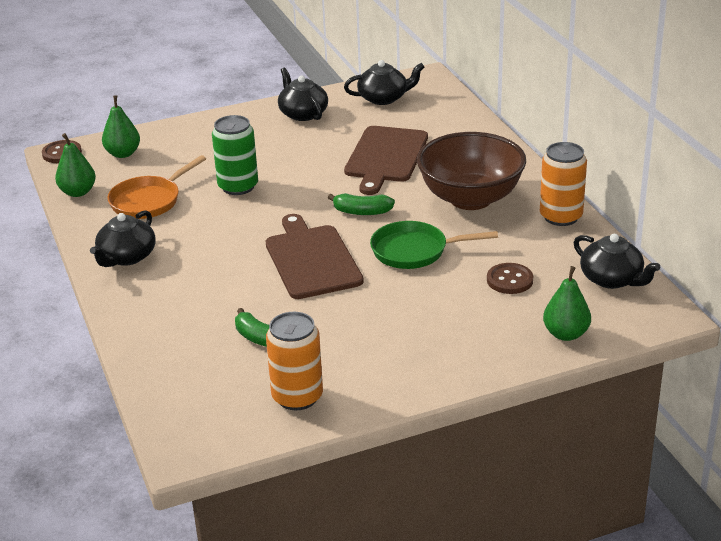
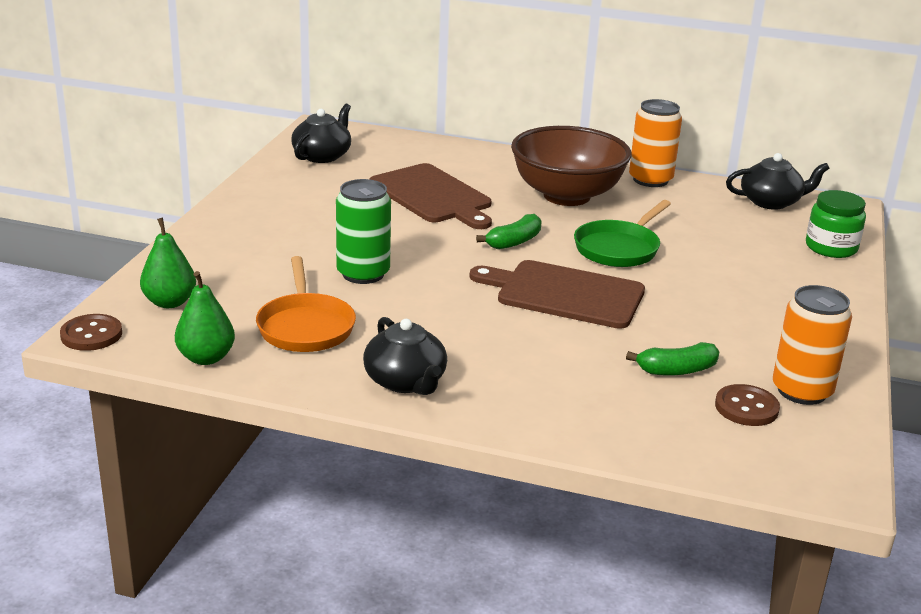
camera: 55 degrees left, 5 degrees down
(303, 113) = (277, 194): black teapot -> none
(509, 280) = (722, 234): brown button -> brown button (746, 407)
(566, 334) = (831, 247): green pear -> green jar

